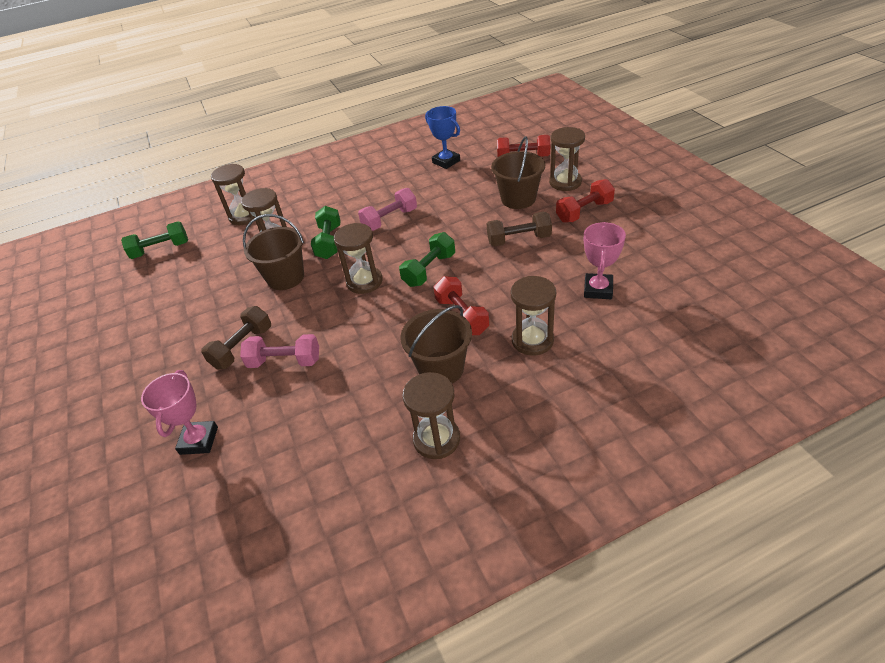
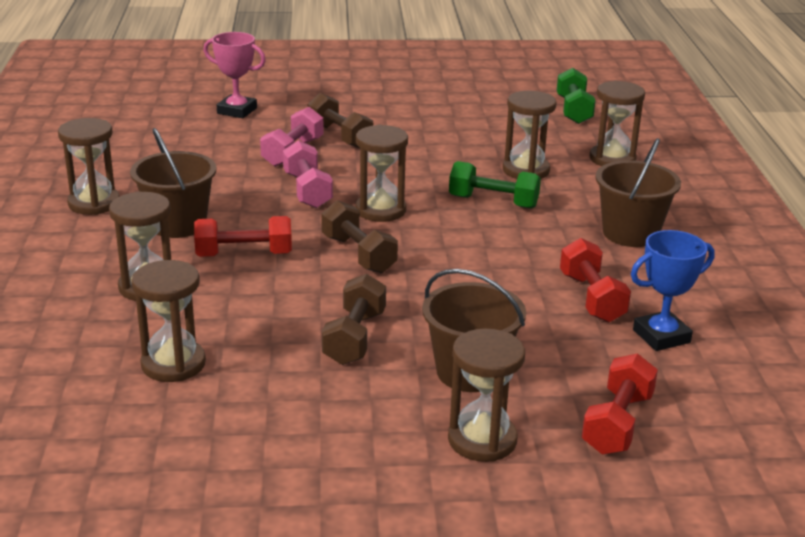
camera: 105 degrees right, 15 degrees down
(285, 277) = (441, 168): brown bucket -> brown bucket (630, 233)
(390, 220) = (510, 251): pink dumbbell -> pink dumbbell (307, 190)
(429, 270) = (358, 254): green dumbbell -> brown dumbbell
(584, 212) = (368, 425): red dumbbell -> red dumbbell (591, 298)
(598, 289) = (173, 364): pink trophy -> brown hourglass

